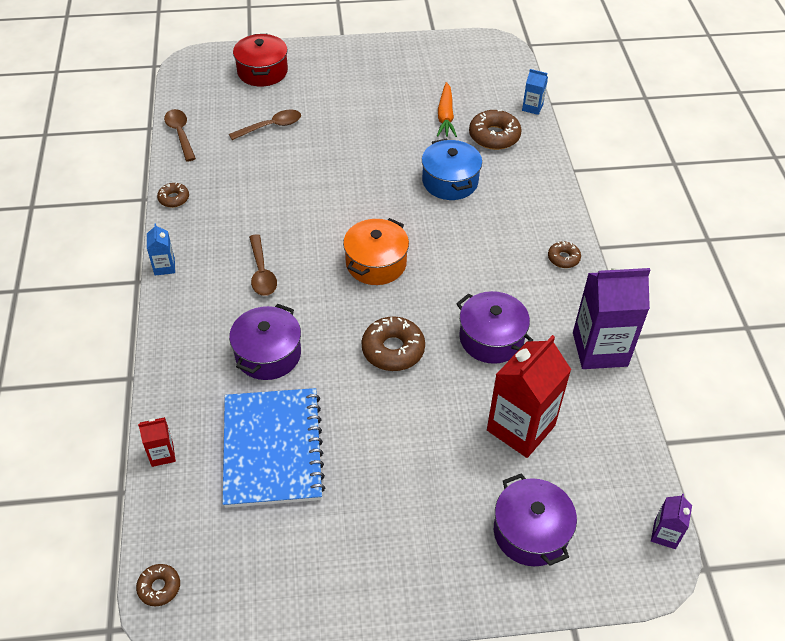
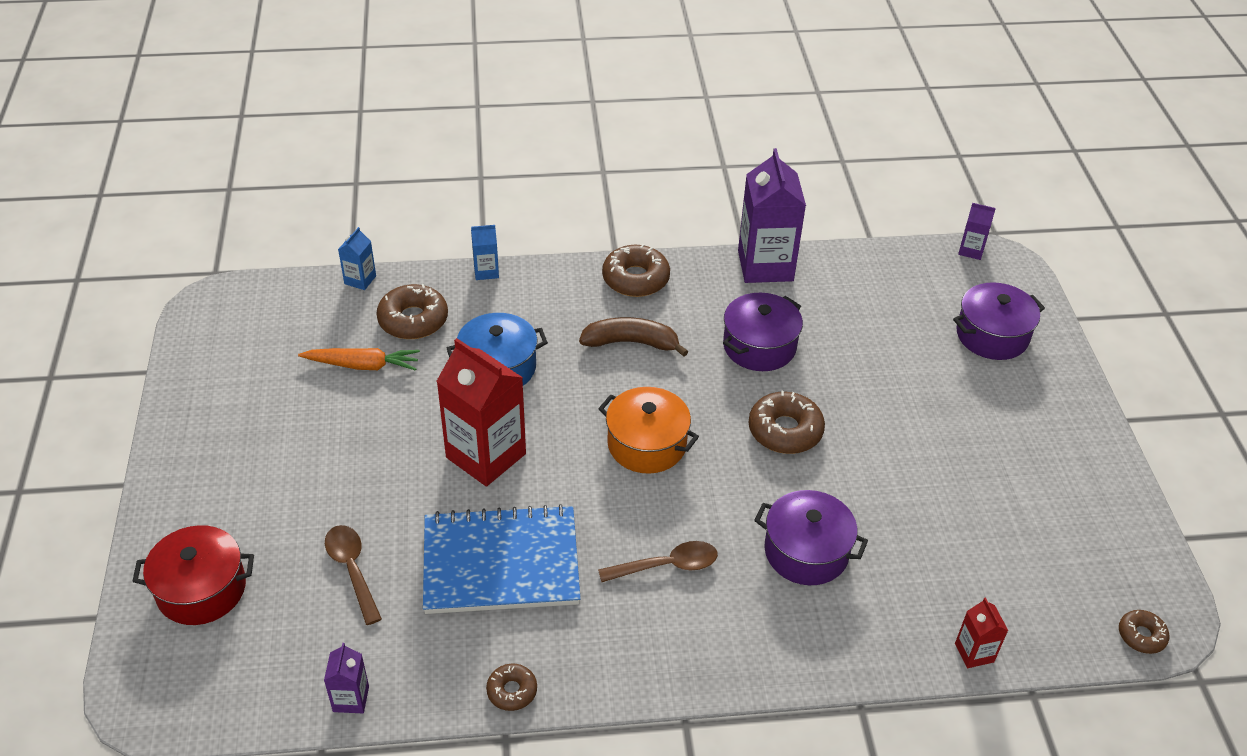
camera: 90 degrees left, 5 degrees down
(164, 267) = (659, 687): blue carton -> blue carton (486, 271)
(180, 134) = (351, 699): brown spoon -> purple carton
(272, 449) = (943, 540): blue notebook -> blue notebook (501, 563)
(485, 255) = (631, 343): none -> brown banana
(520, 428) = (875, 332): red carton -> red carton (486, 455)
(563, 258) = (635, 279): brown donut -> brown donut, size x1.78

